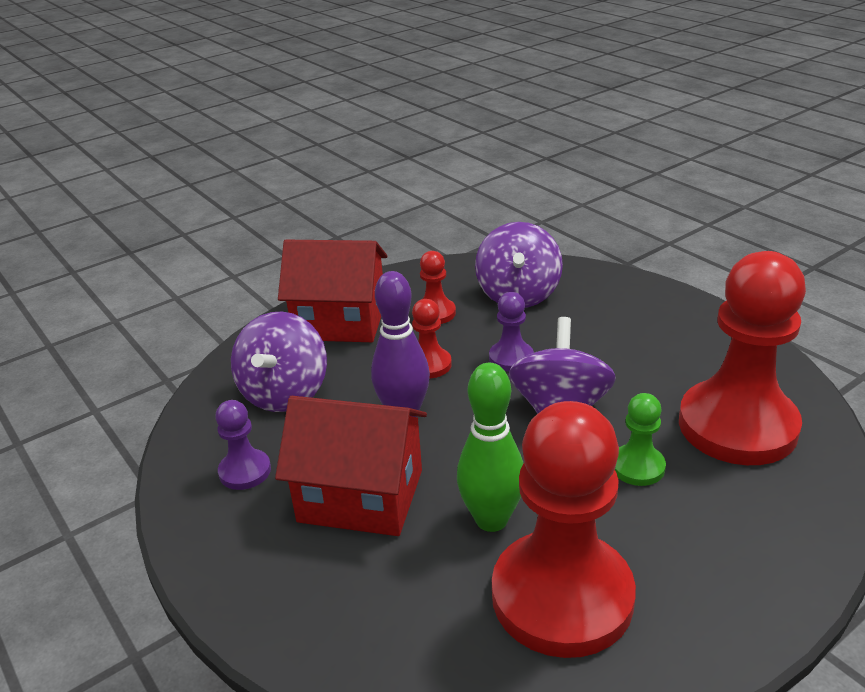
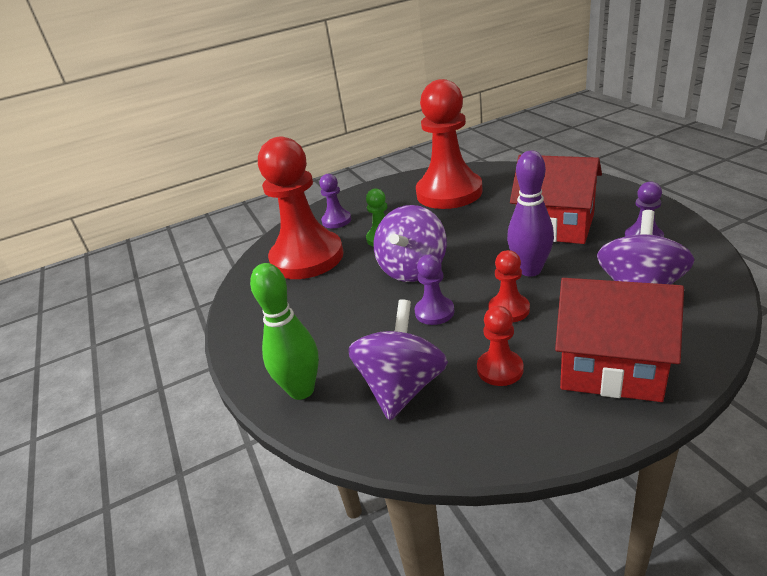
camera: 165 degrees left, 0 degrees up
(491, 519) = (476, 216): green bowling pin -> green bowling pin (301, 390)
(756, 510) = (336, 220): none -> purple pawn

